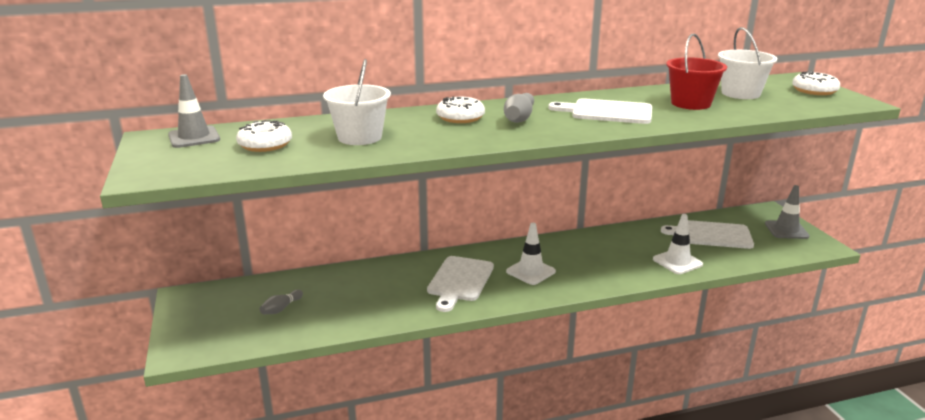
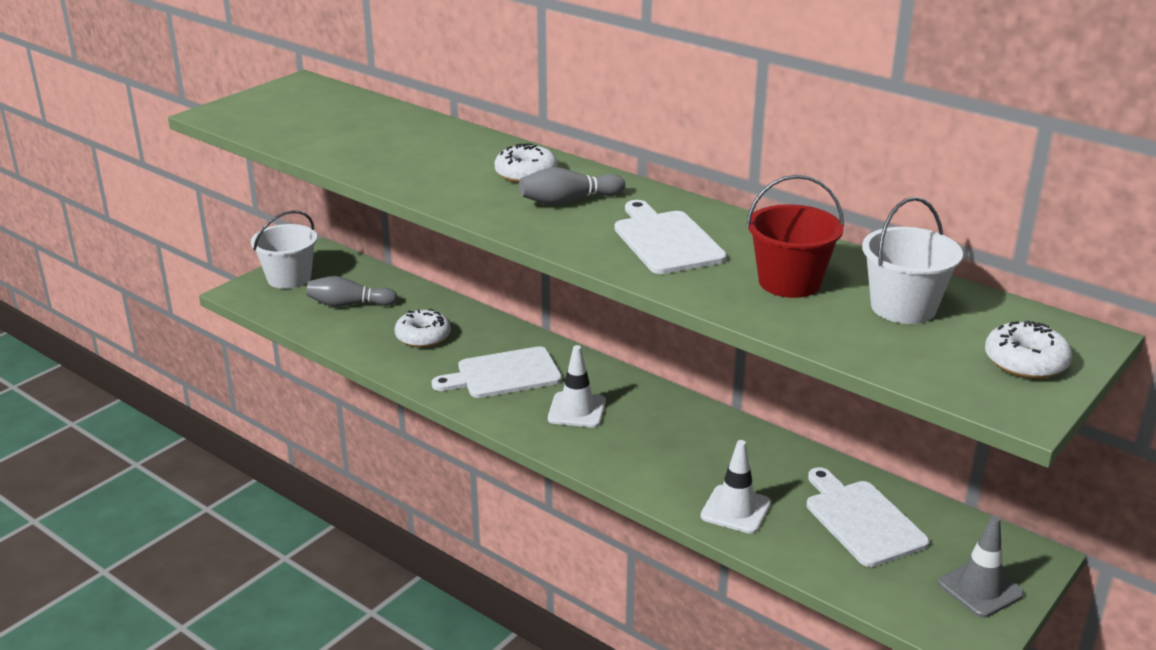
camera: 55 degrees right, 5 degrees up
(194, 137) = (319, 95): grey traffic cone -> none
(265, 145) = (334, 125): white donut -> white donut (423, 336)
(281, 308) = (349, 304): grey bowling pin -> grey bowling pin, size x1.55
(359, 137) = (402, 151): white bucket -> white bucket (289, 278)

